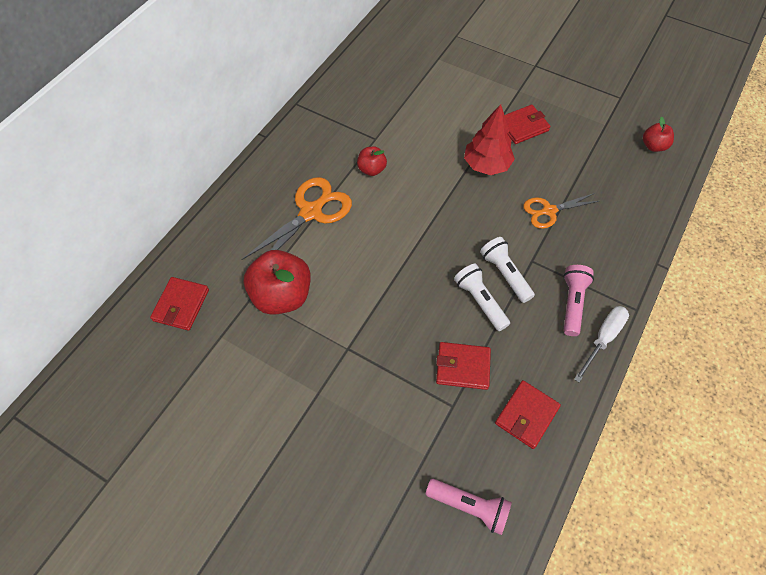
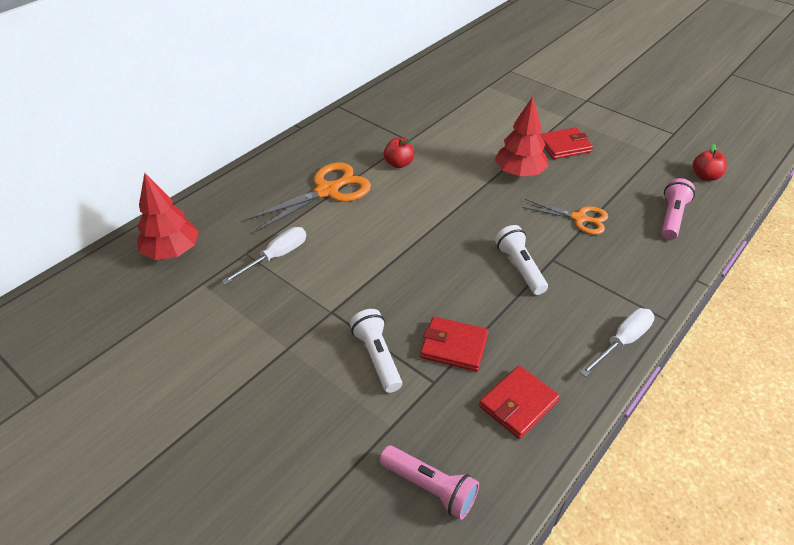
camera: 10 degrees right, 15 degrees down
(181, 305) = (172, 251): red wallet -> red tree
(282, 296) = (276, 256): red apple -> white screwdriver
(480, 301) = (486, 288): white flashlight -> white flashlight (377, 357)
(549, 211) = (579, 218): orange scissors -> orange scissors turned 150 degrees counterclockwise
(572, 303) = (591, 303): pink flashlight -> pink flashlight (671, 217)

